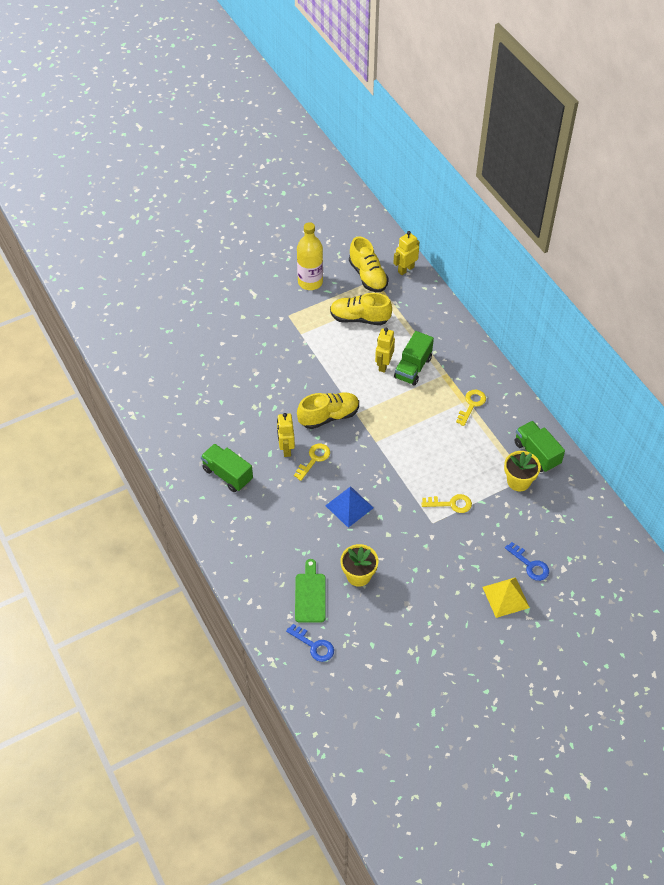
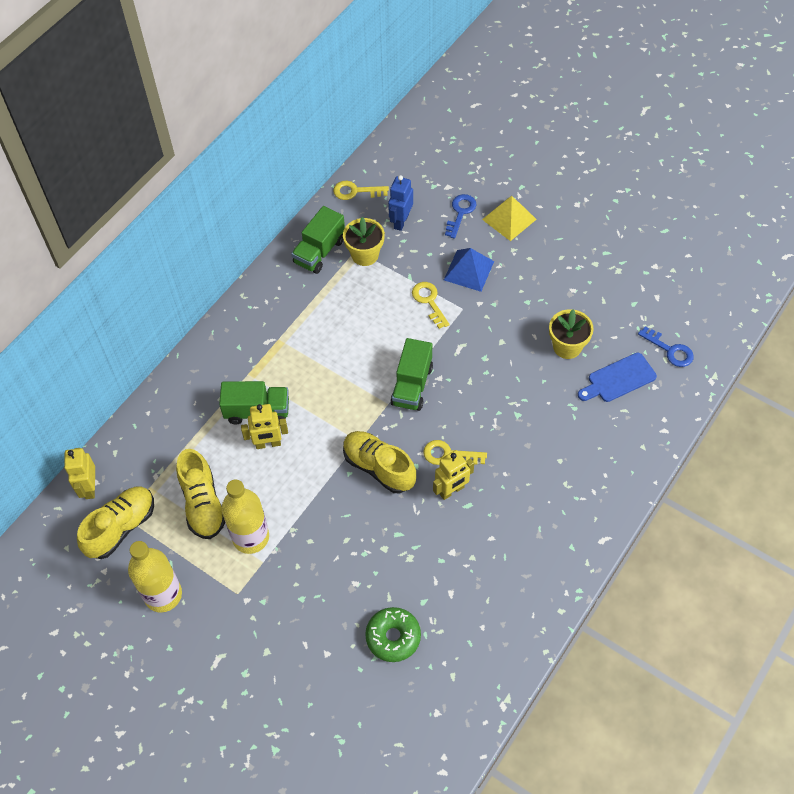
camera: 115 degrees left, 5 degrees up
(209, 377) = (393, 637): none -> green donut
(227, 474) = (525, 536): green truck -> green truck (412, 385)
(310, 595) = (618, 379): green cutting board -> blue cutting board
(314, 645) = (670, 350): blue key -> blue key turned 120 degrees clockwise
(321, 333) = (251, 537): none -> yellow bottle
(349, 506) = (490, 391): blue pyramid -> blue pyramid (469, 270)
(405, 269) = (89, 487): yellow robot -> yellow robot turned 60 degrees clockwise
(471, 405) = (283, 332): yellow key -> yellow key (355, 191)
(541, 519) = (401, 221): none -> blue robot

